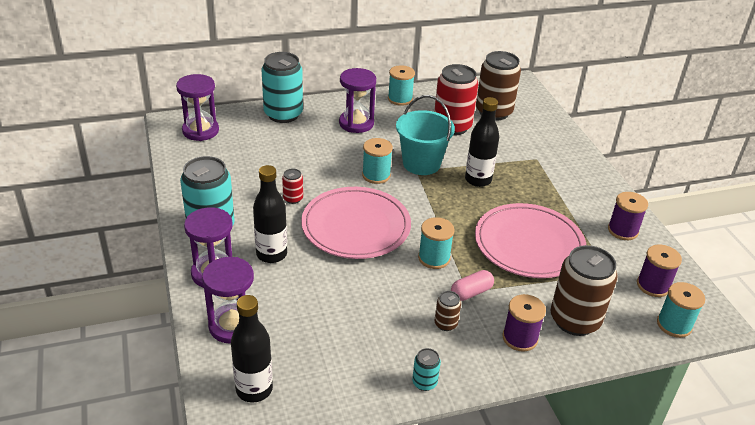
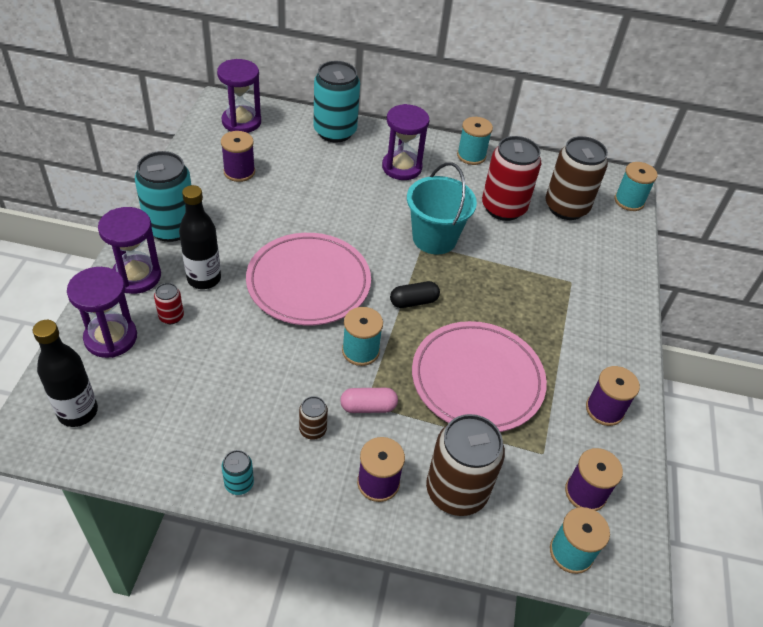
camera: 25 degrees right, 10 degrees up
(231, 168) = (239, 172): none -> purple spool
(293, 198) = (271, 227): red can -> red can (171, 316)
(376, 175) = (375, 233): turquoise spool -> turquoise spool (629, 201)
(443, 211) = (413, 301): none -> black capsule
(478, 180) = (482, 281): black bottle -> none

